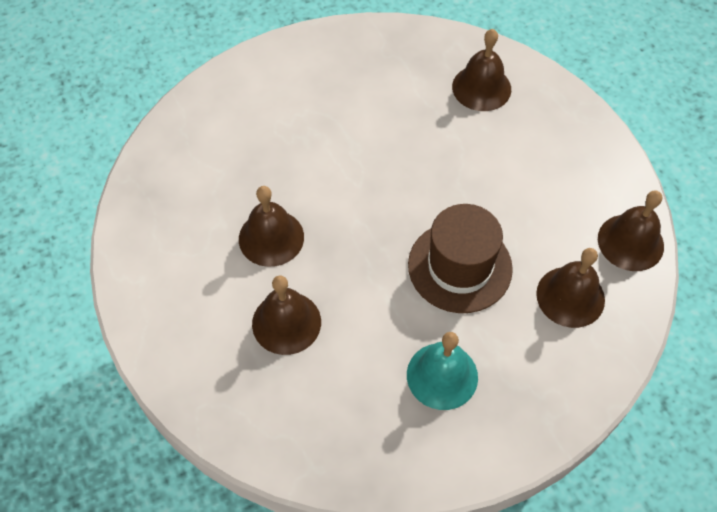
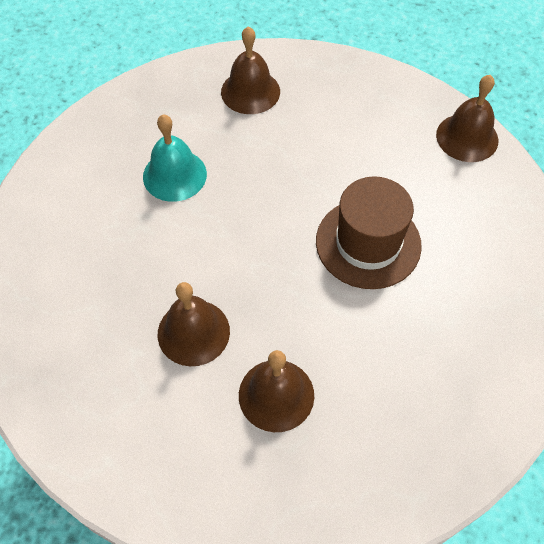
camera: 40 degrees left, 0 degrees up
(442, 375) = (437, 339): turquoise bell -> turquoise bell (174, 175)
(570, 296) = (466, 207): brown bell -> none

